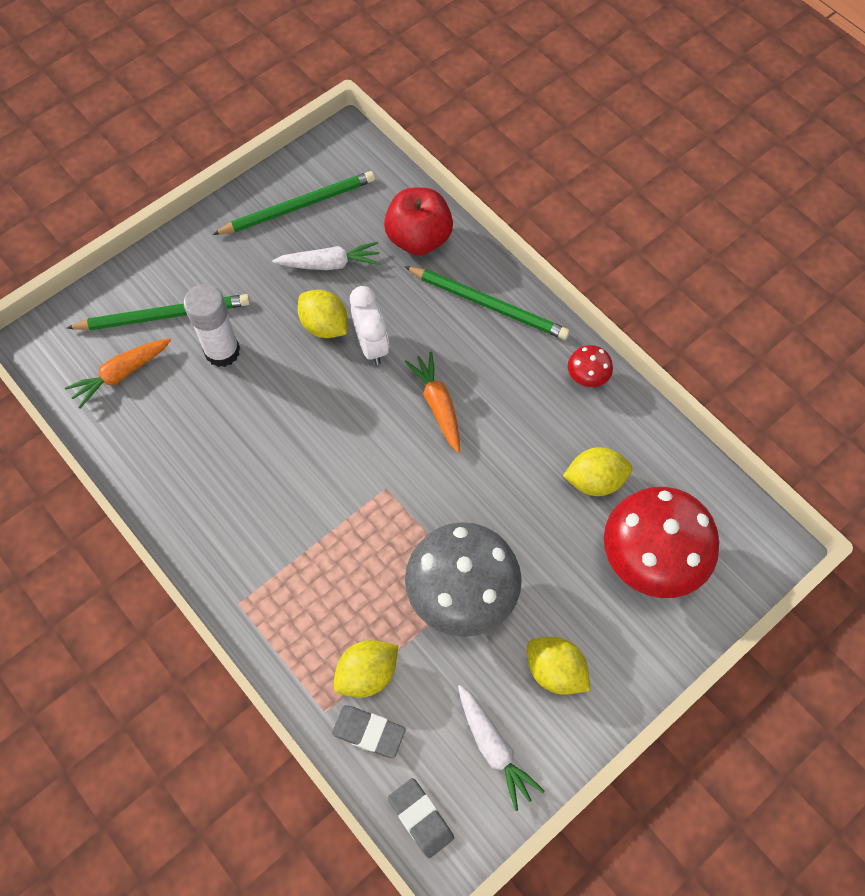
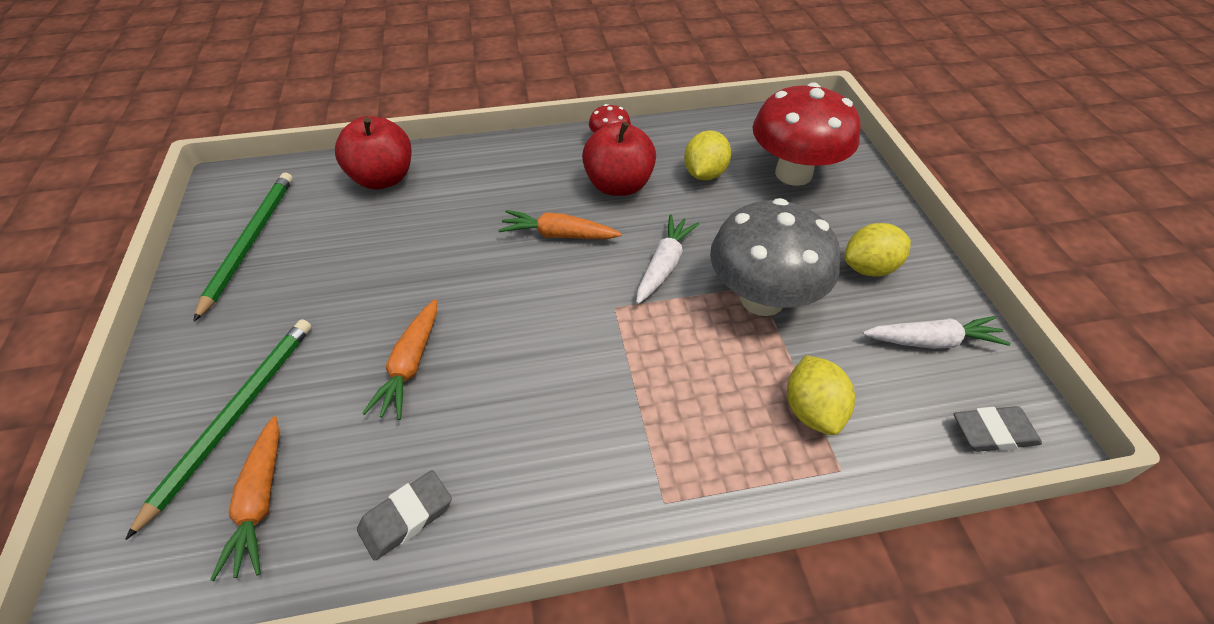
camera: 60 degrees left, 15 degrees down
(222, 351) = (339, 378): white glue stick -> none
(255, 386) = (410, 365): none -> orange carrot
(324, 325) = (400, 278): yellow lemon -> none
(330, 264) = (339, 246): white carrot -> white carrot (664, 265)
(369, 732) = (881, 438): grey eraser -> grey eraser (406, 517)
(371, 345) = (456, 254): white clock -> none
(489, 305) = (492, 165): green pencil -> none
(529, 417) = (618, 185): none -> red apple

